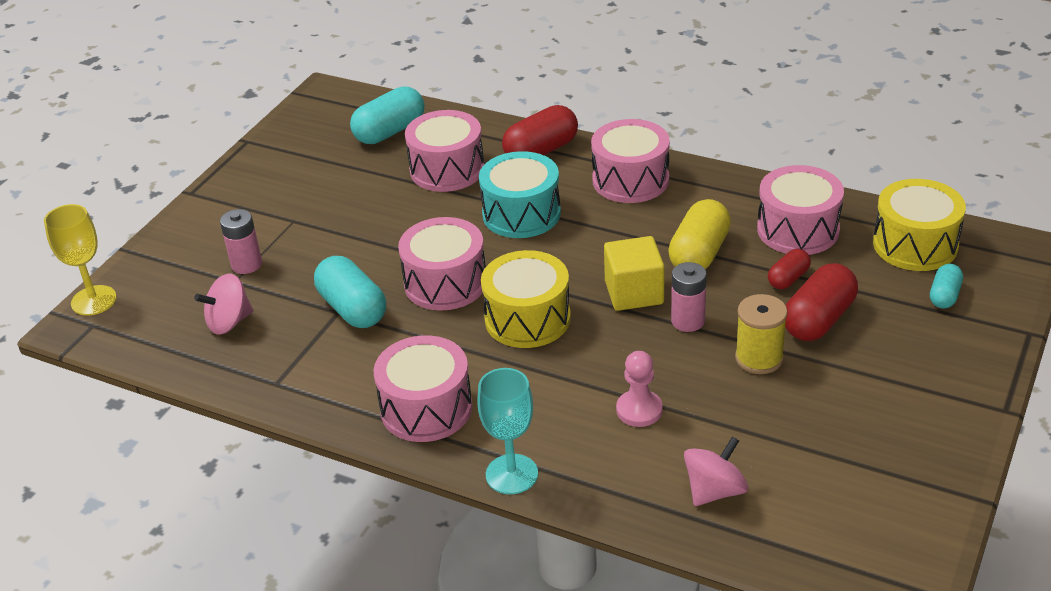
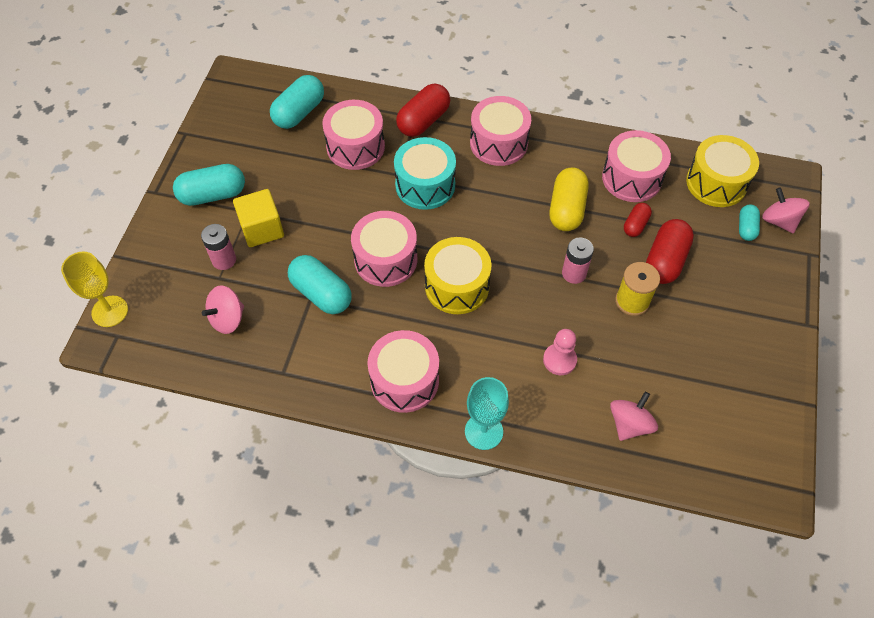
camera: 15 degrees left, 20 degrees up
(257, 201) = (213, 195): none -> turquoise capsule
(634, 293) = (528, 251): yellow cube -> yellow cube (262, 229)
(995, 293) = (779, 221): none -> pink spinning top

